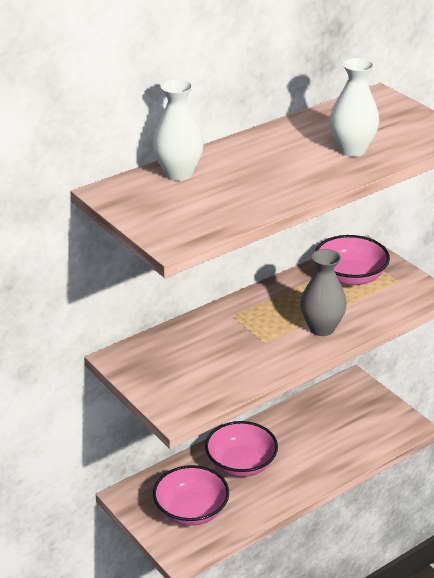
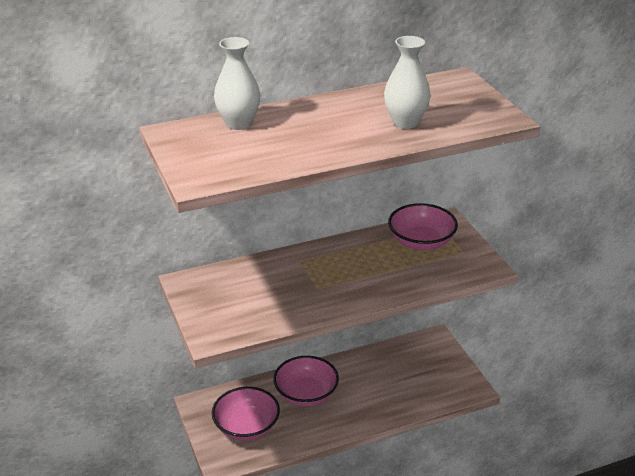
camera: 15 degrees right, 0 degrees up
(321, 328) = (373, 284): grey vase -> none

